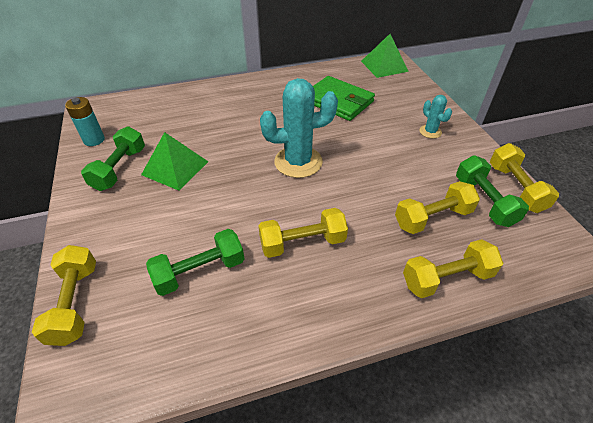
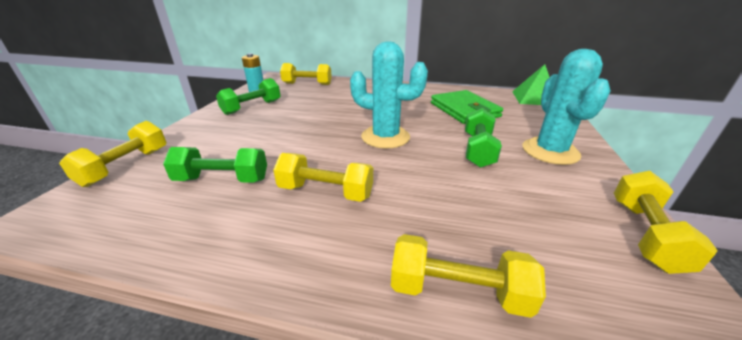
camera: 30 degrees right, 15 degrees down
(175, 168) = (287, 116): green pyramid -> none
(430, 132) = (550, 151): turquoise cactus -> turquoise cactus, size x2.01
(432, 218) = (491, 222): yellow dumbbell -> yellow dumbbell (307, 84)
(484, 201) = (581, 231): green dumbbell -> green dumbbell (478, 150)

